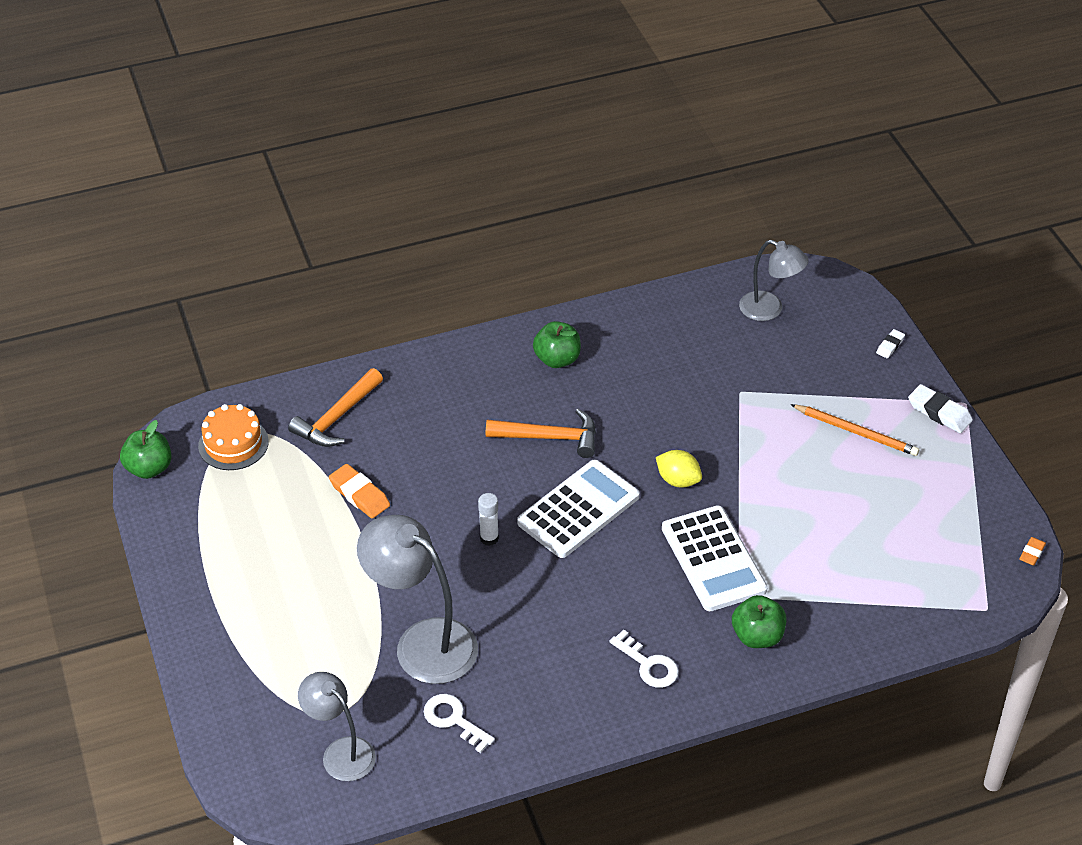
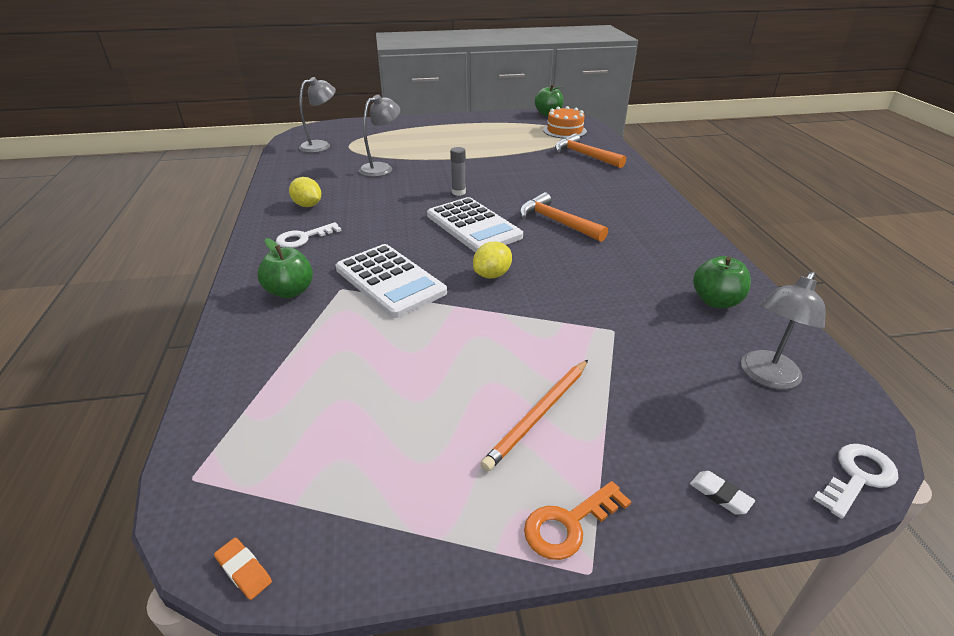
camera: 100 degrees right, 10 degrees down
(359, 495) = (513, 158): orange eraser -> none
(422, 642) = (382, 168): grey lamp -> grey lamp, size x0.62
(453, 720) = (316, 172): white key -> white key (857, 477)
(489, 538) = (458, 192): white glue stick -> grey glue stick
(550, 437) = (556, 222): orange hammer -> orange hammer turned 120 degrees clockwise
(557, 359) = (652, 233): green apple -> green apple (715, 301)
(563, 691) = (308, 205): none -> yellow lemon
(713, 559) = (390, 281): white calculator -> white calculator turned 120 degrees counterclockwise
(939, 412) = (568, 524): white eraser -> orange key

